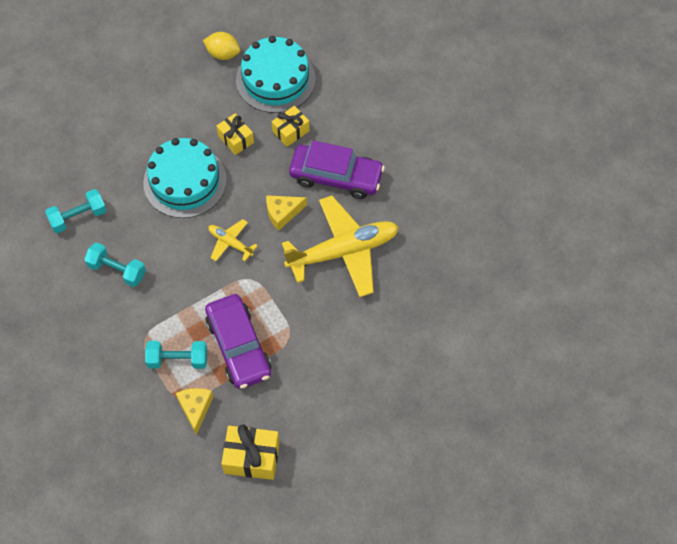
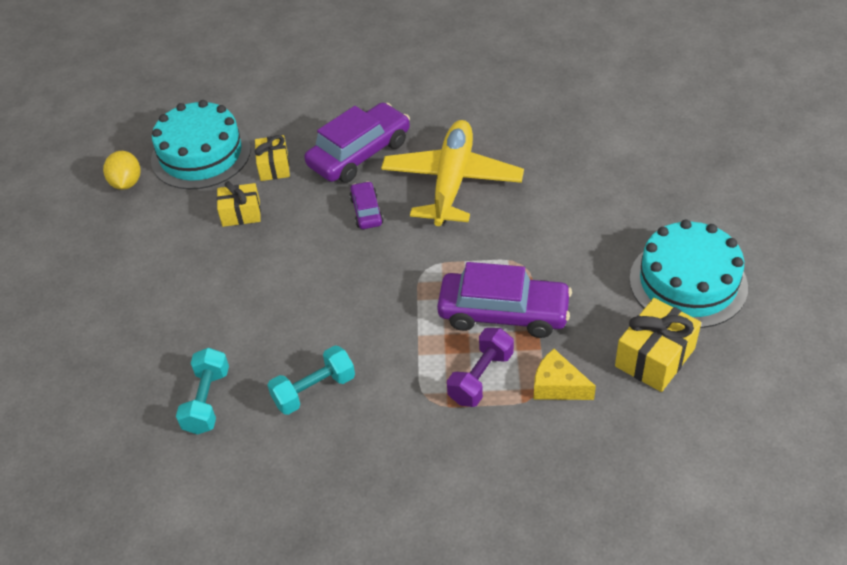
camera: 55 degrees left, 15 degrees down
(178, 360) = (481, 377): turquoise dumbbell -> purple dumbbell
(185, 181) = (253, 278): turquoise cake -> turquoise cake (688, 282)
(223, 54) = (126, 183): yellow lemon -> yellow lemon turned 60 degrees counterclockwise
(230, 243) = (366, 269): yellow plane -> none
(282, 213) = (366, 211): yellow cheese -> purple car

